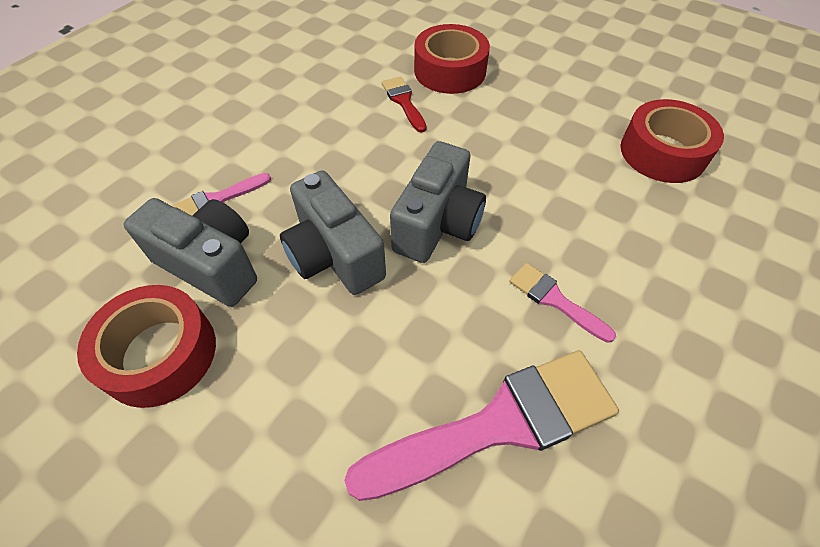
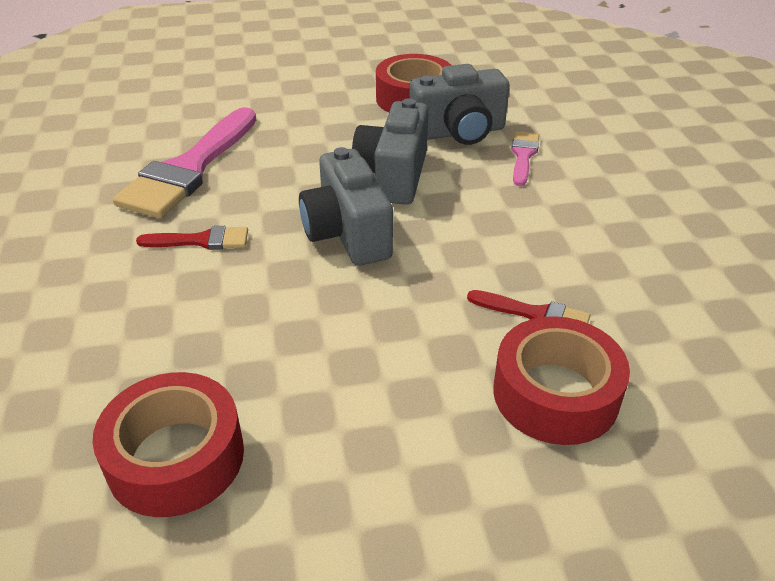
camera: 135 degrees right, 15 degrees down
(334, 255) = (393, 176): grey camera -> grey camera turned 90 degrees counterclockwise
(554, 300) = (201, 240): pink brush -> red brush

